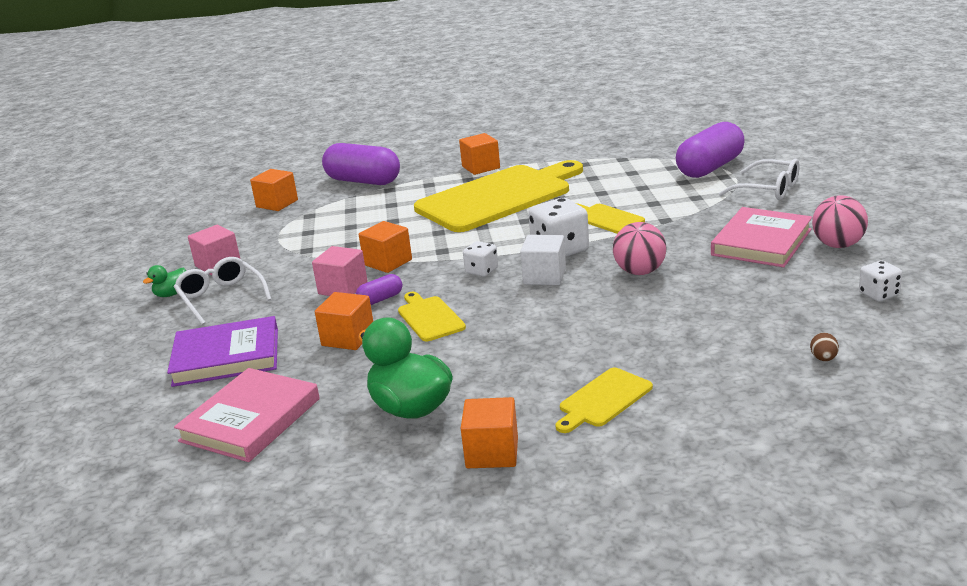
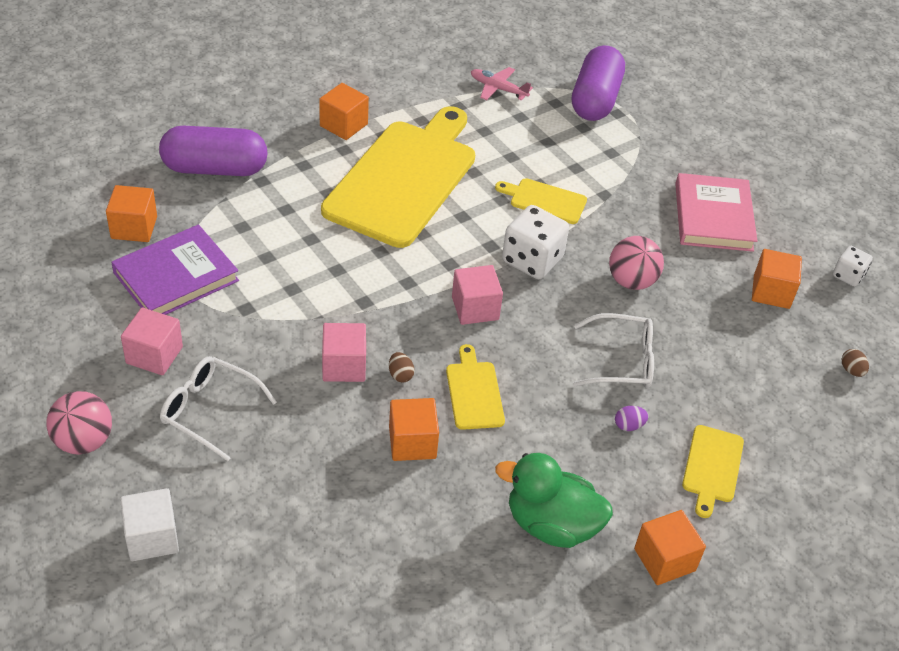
camera: 35 degrees left, 20 degrees up
(171, 294) = (139, 418): green duck -> none
(226, 357) = (300, 503): purple book -> purple book (176, 277)
(250, 420) = (406, 585): pink book -> none
(380, 299) = (400, 375): purple capsule -> brown egg
(388, 262) = (361, 313): orange cube -> orange cube (771, 292)
(429, 317) = (474, 392): yellow cutting board -> yellow cutting board turned 45 degrees clockwise
(481, 271) = (475, 308): white dice -> pink cube
(544, 276) = (545, 305): white cube -> white cube (152, 537)
(547, 359) = (629, 426): none -> purple egg
(627, 157) = (498, 89): none -> pink plane
(768, 189) = (672, 131): white glasses -> white glasses (622, 361)
(838, 245) = (779, 211): pink ball -> pink ball (84, 441)

